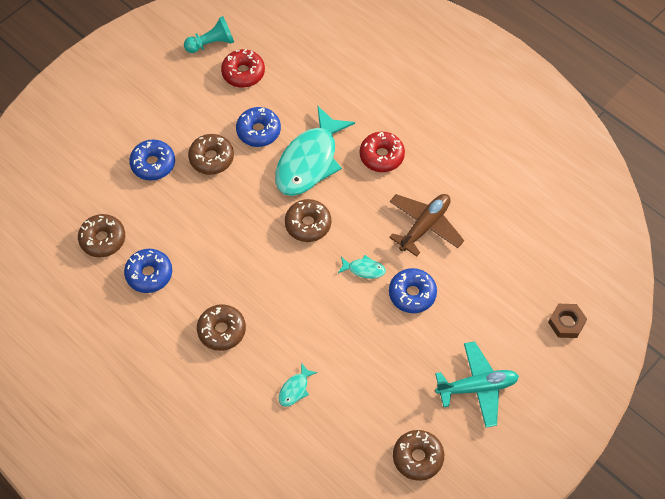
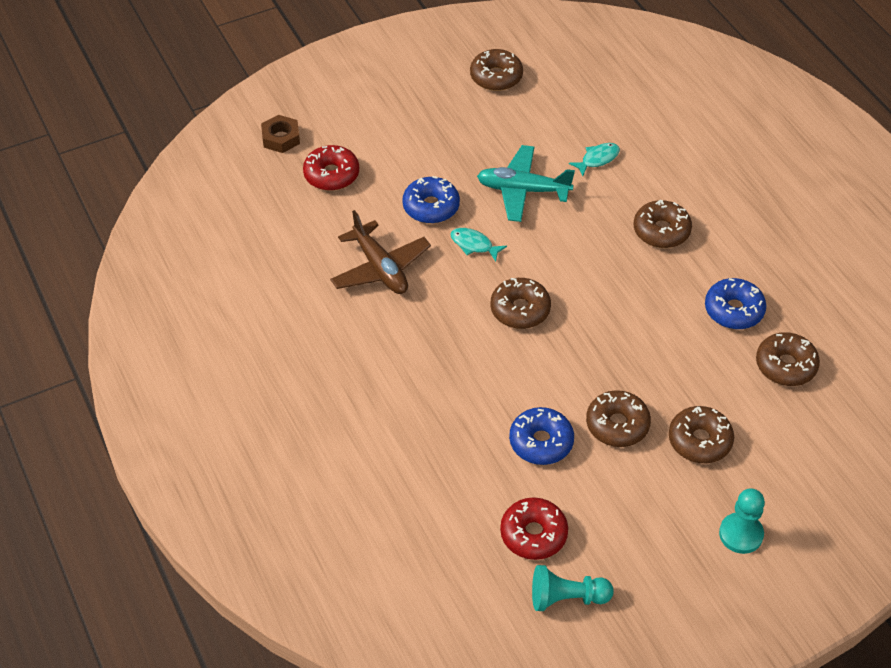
camera: 160 degrees left, 10 degrees down
(114, 111) = (741, 534): none -> turquoise pawn
(153, 164) = (699, 441): blue donut -> brown donut
(309, 161) = (487, 382): turquoise fish -> none
(381, 156) = (391, 362): red donut -> red donut (331, 175)
(424, 226) = (380, 268): brown plane -> brown plane turned 90 degrees counterclockwise
(477, 387) = (407, 112): turquoise plane -> turquoise plane (523, 190)

